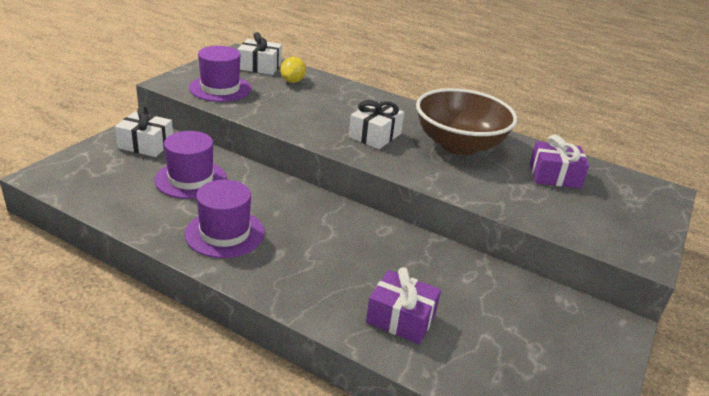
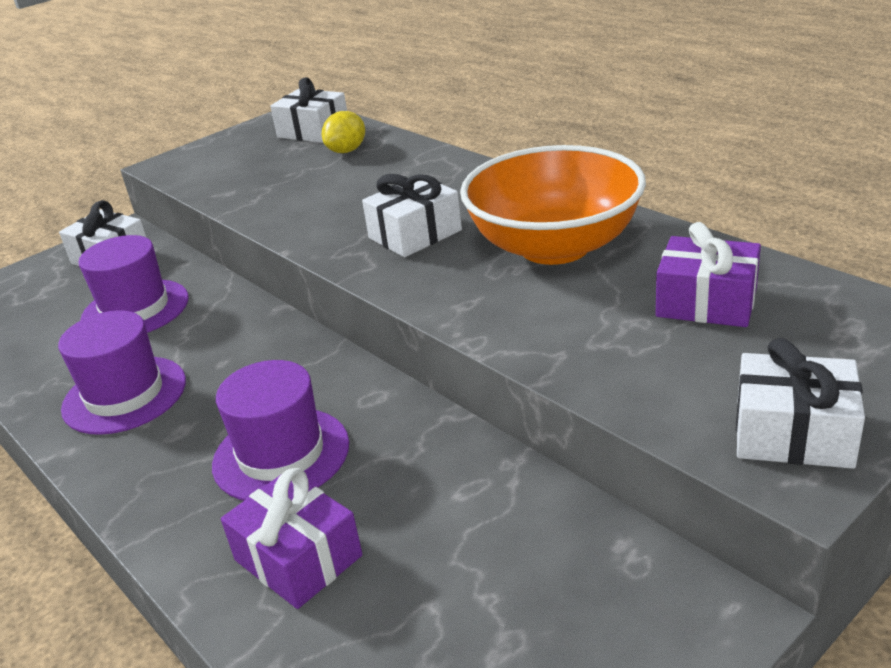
camera: 25 degrees right, 0 degrees up
(220, 88) = (229, 169): purple hat -> purple hat (281, 454)
(459, 145) = (554, 246): brown bowl -> orange bowl
(631, 238) = (793, 433): none -> white gift

